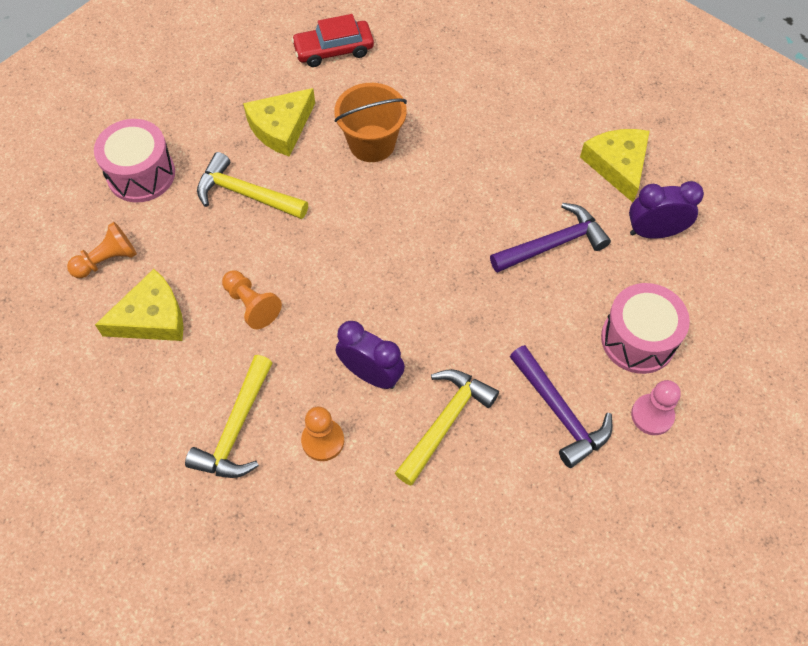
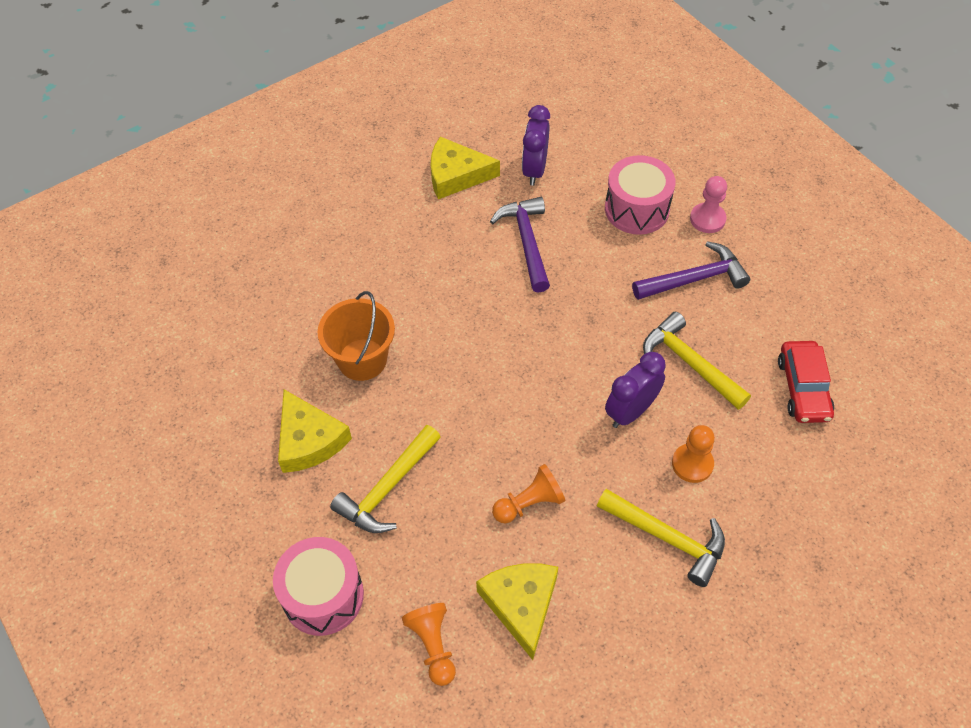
camera: 75 degrees left, 5 degrees down
(333, 50) = (220, 371): red car -> red car (803, 388)

